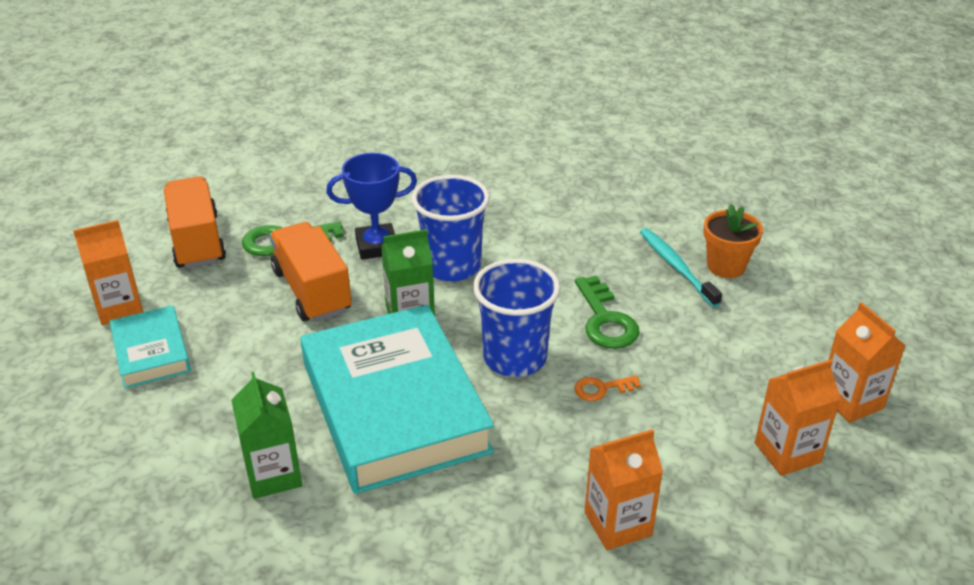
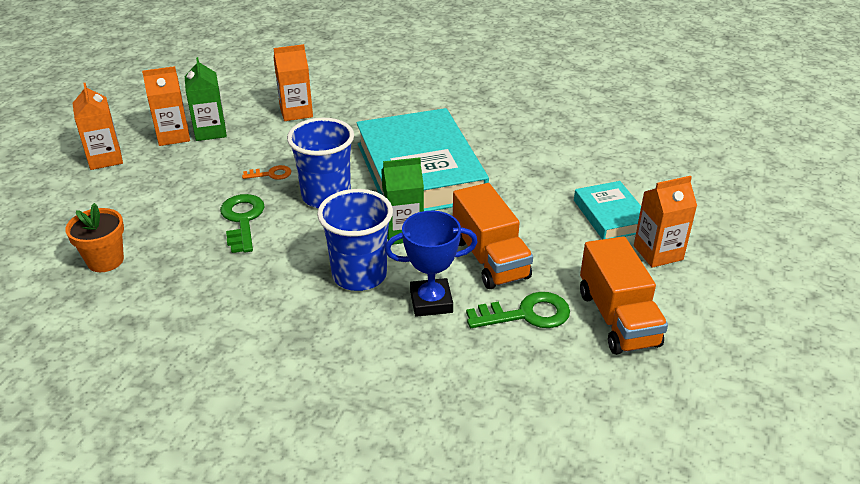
camera: 175 degrees left, 0 degrees up
(273, 475) = (497, 141): green carton -> green carton (210, 131)
(676, 266) = (151, 263): turquoise toothbrush -> none

